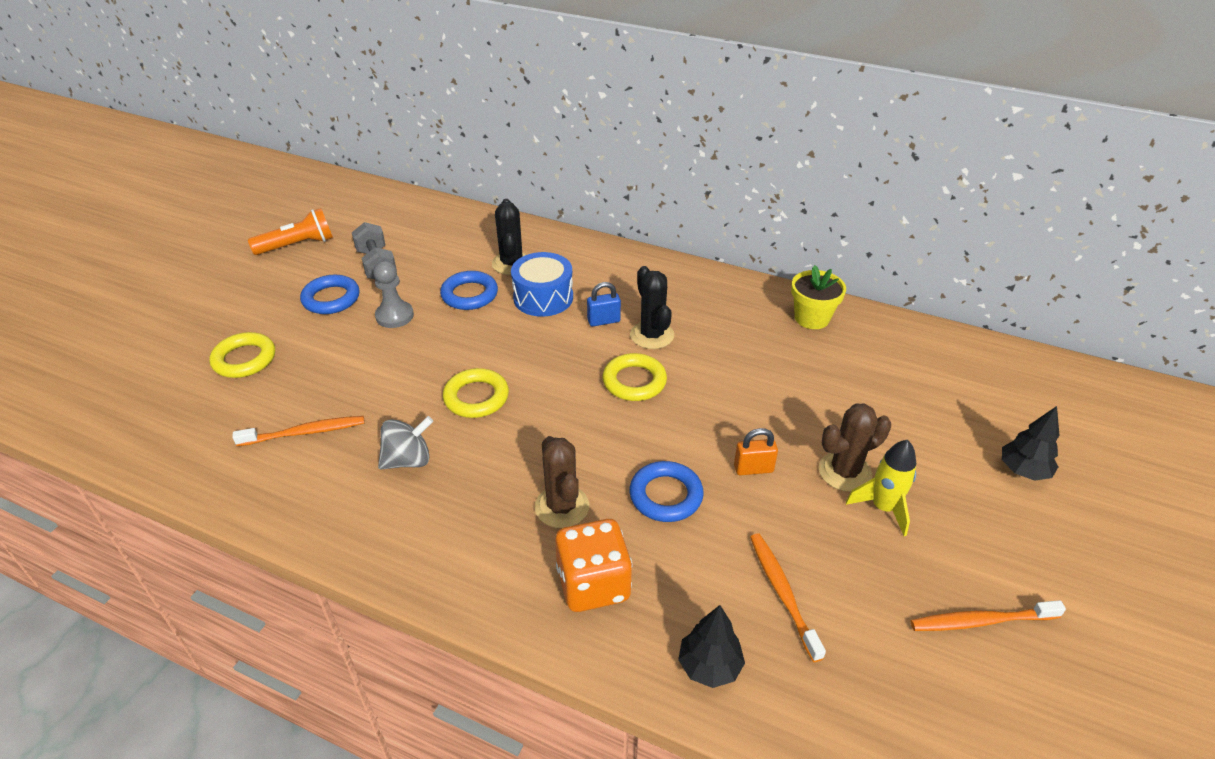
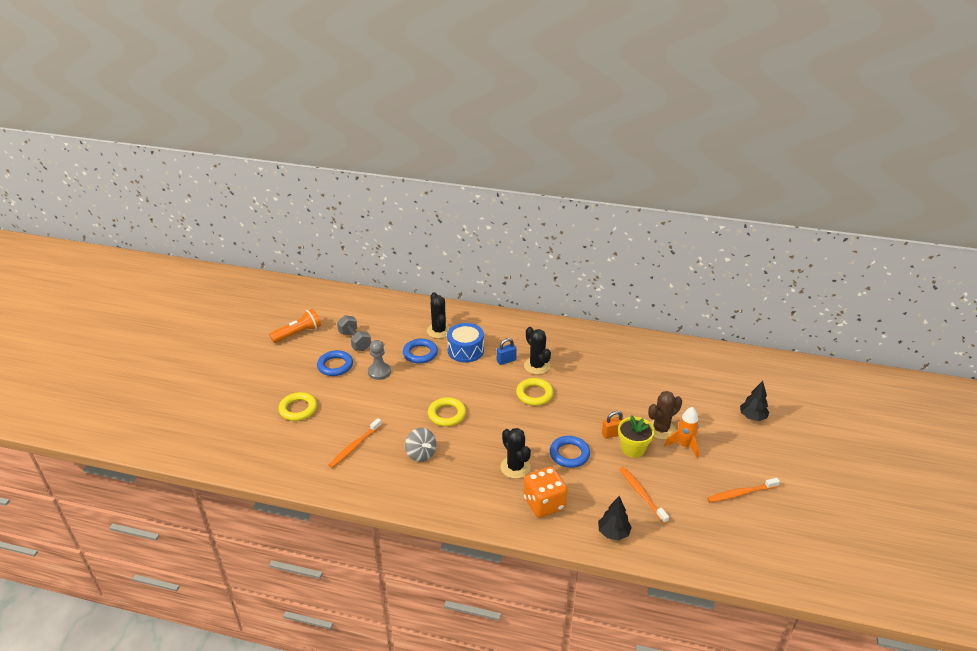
camera: 10 degrees left, 5 degrees down
(305, 432) = (354, 446): orange toothbrush -> orange toothbrush turned 150 degrees clockwise
(408, 460) = (421, 454): grey spinning top -> grey spinning top turned 90 degrees clockwise
(562, 507) = (515, 467): brown cactus -> black cactus
(811, 318) = (625, 345): yellow flower pot -> yellow flower pot (633, 449)
(883, 507) = (684, 445): yellow rocket -> orange rocket

